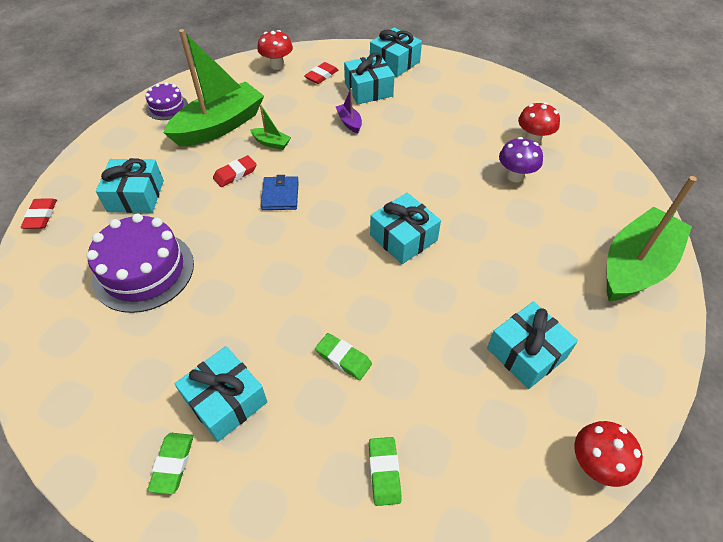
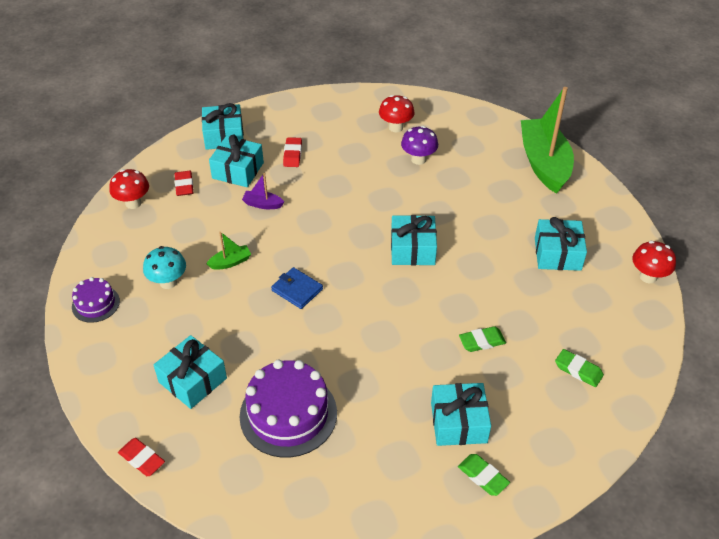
camera: 50 degrees left, 5 degrees down
(219, 126) = (168, 282): green boat -> turquoise mushroom
(235, 174) = (241, 303): red eraser -> red eraser (292, 154)

